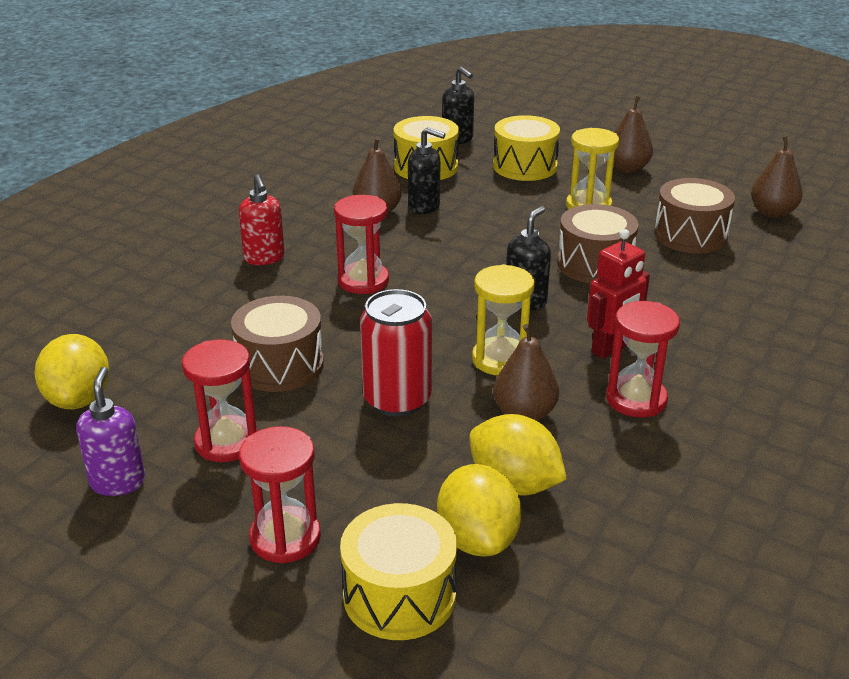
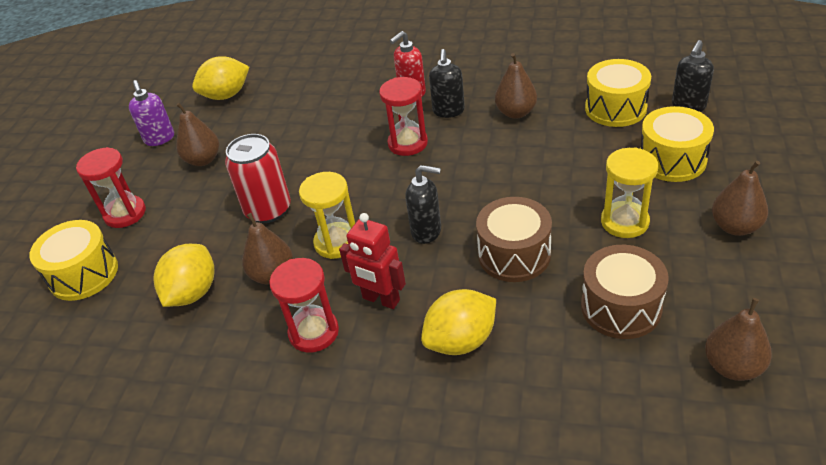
camera: 75 degrees right, 10 degrees up
(118, 482) = (160, 139): purple soap dispenser -> purple soap dispenser turned 90 degrees clockwise
(227, 442) = (203, 160): red hourglass -> brown pear
(280, 365) = (287, 148): brown drum -> none
(424, 207) = (542, 132): black soap dispenser -> black soap dispenser (448, 111)
(477, 539) = (135, 292): yellow lemon -> yellow lemon (461, 341)

